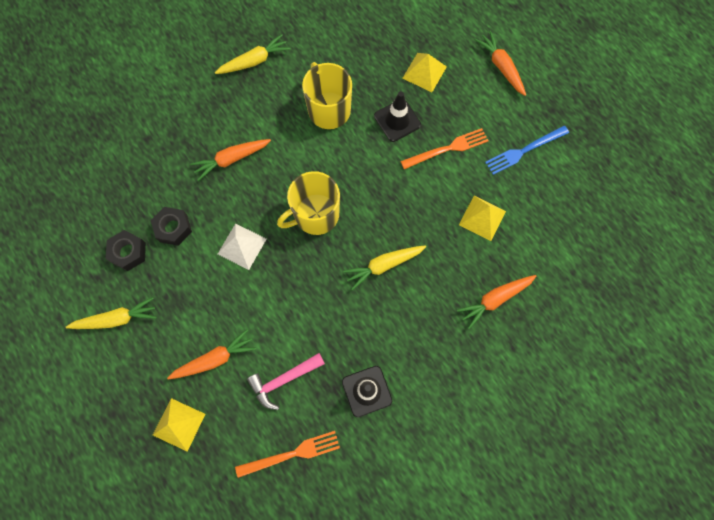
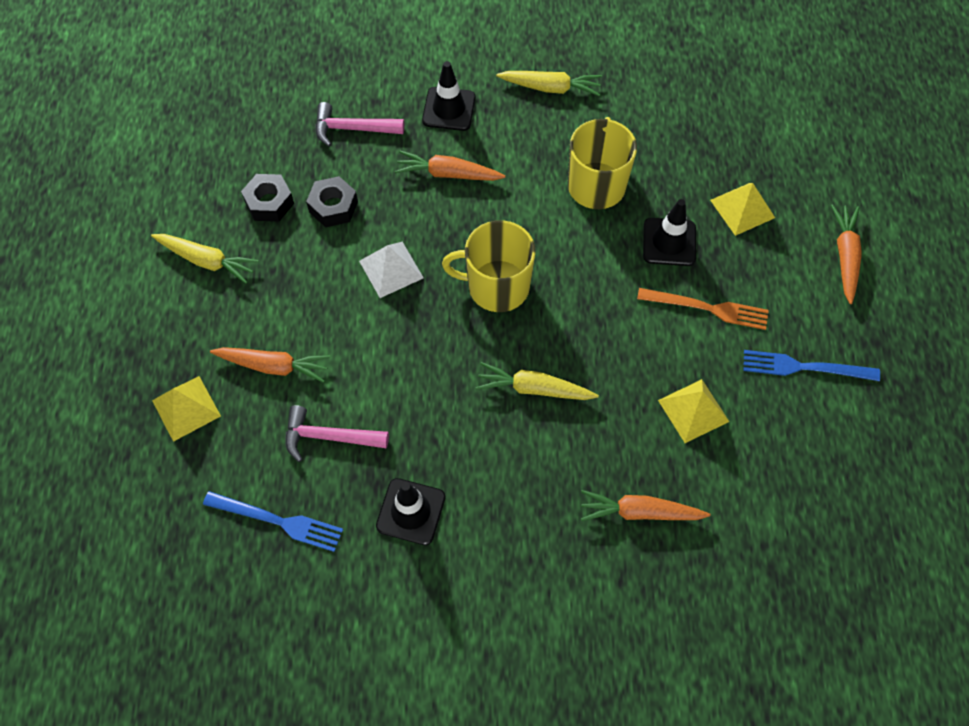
camera: 35 degrees right, 10 degrees down
(146, 167) = (352, 129): none -> pink hammer
(200, 115) = (449, 109): none -> black traffic cone
(291, 454) = (277, 521): orange fork -> blue fork

